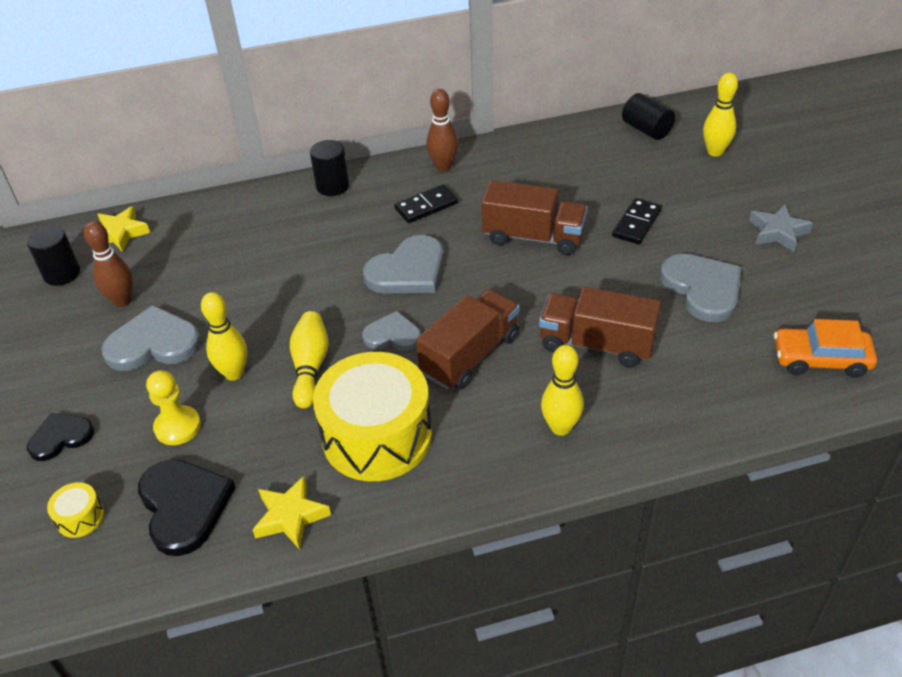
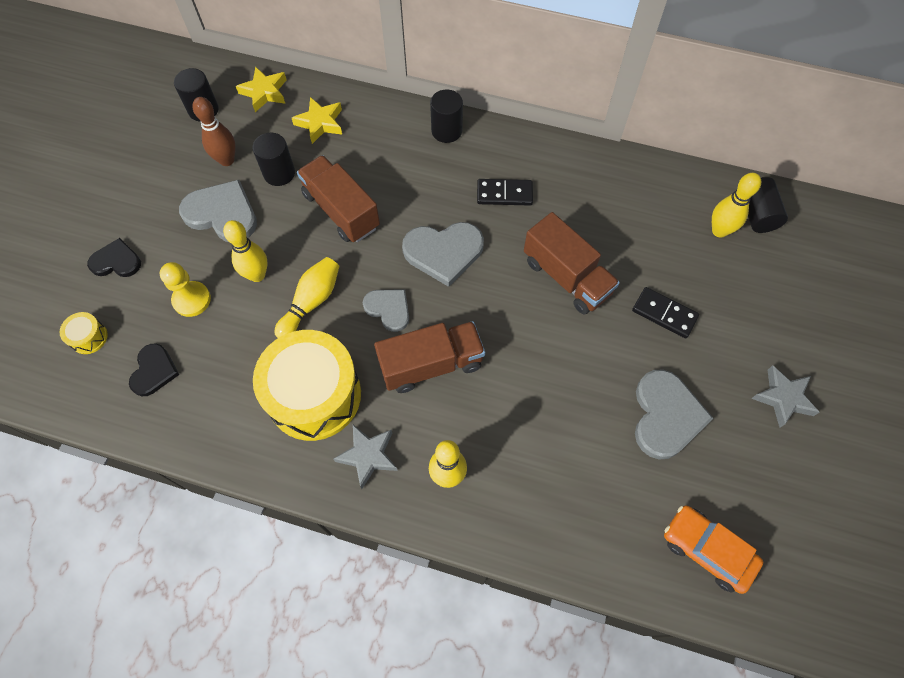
camera: 30 degrees right, 20 degrees up
(184, 506) = (154, 371): black heart -> black heart, size x0.62
(189, 286) = (279, 173): none -> black cylinder
(290, 516) = (213, 425): yellow star -> yellow star (320, 123)
(443, 167) = (548, 159): brown bowling pin -> none
(473, 454) = (368, 456): none -> grey star
(596, 344) = (534, 416): brown truck -> brown truck (341, 211)
(636, 223) = (664, 314): black domino -> black domino turned 60 degrees clockwise
(715, 152) = (800, 275): yellow bowling pin -> yellow bowling pin (719, 231)

